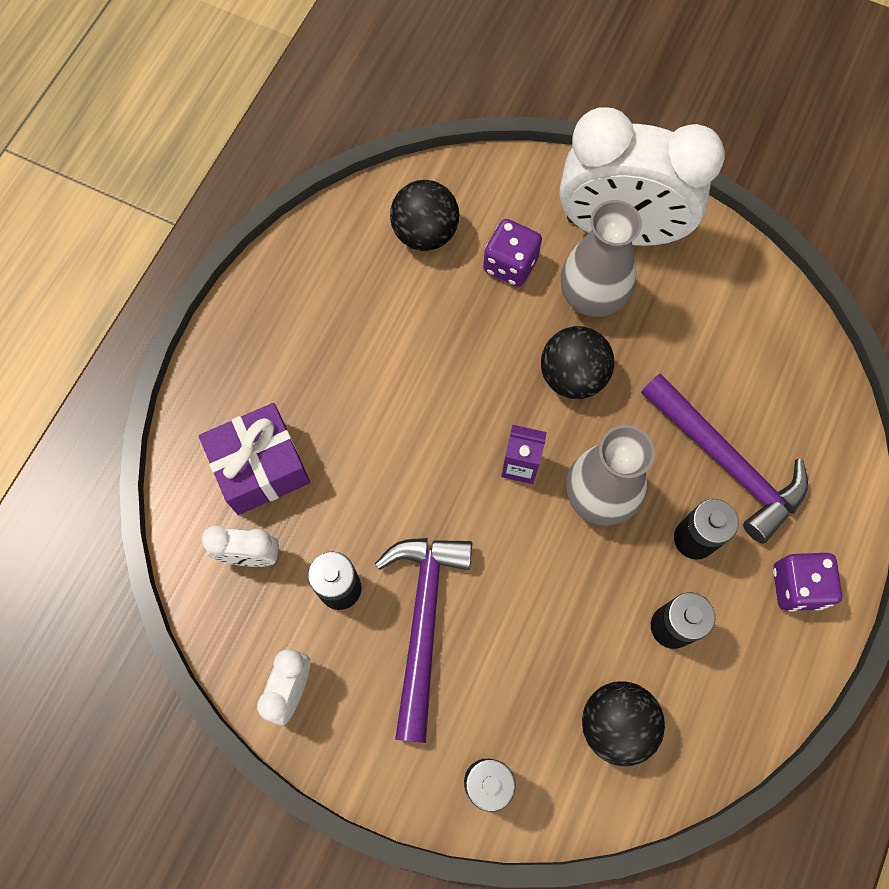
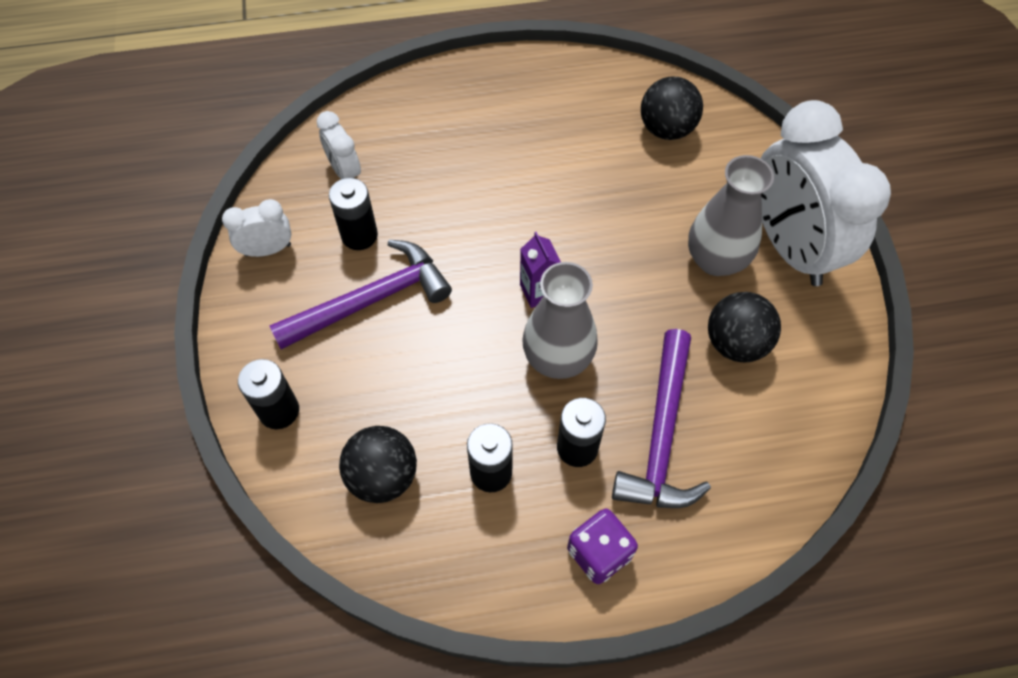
camera: 55 degrees right, 10 degrees down
(260, 467) = (411, 140): purple gift -> none
(510, 264) = (692, 193): purple dice -> none
(572, 376) = (639, 284): black ball -> black ball (735, 343)

